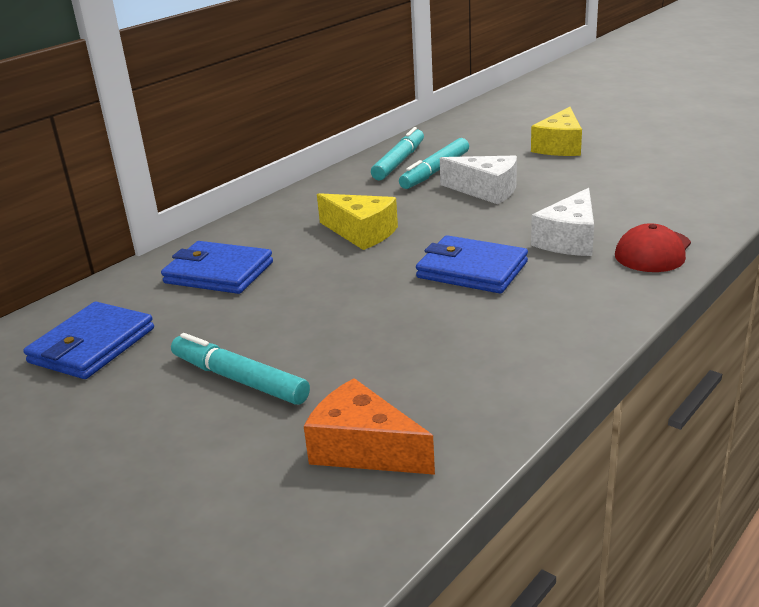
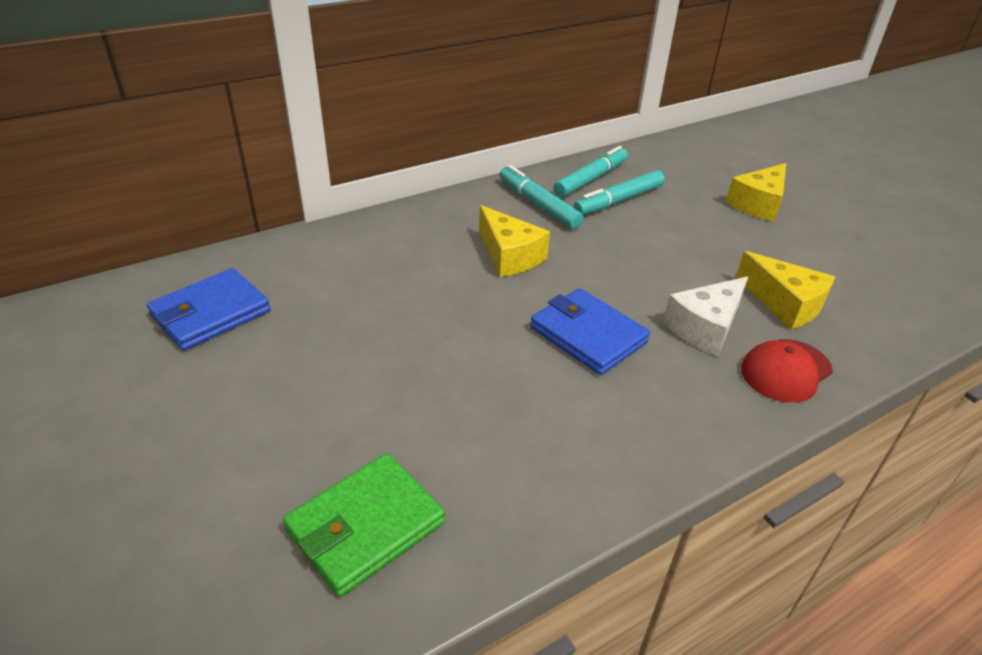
camera: 15 degrees right, 10 degrees up
(219, 273) = (359, 264): blue wallet -> none
(239, 379) = (306, 397): turquoise marker -> turquoise marker (538, 204)
(363, 449) = (365, 526): orange cheese -> green wallet
(486, 191) = (655, 239): white cheese -> none
(624, 208) = (784, 304): none -> yellow cheese

